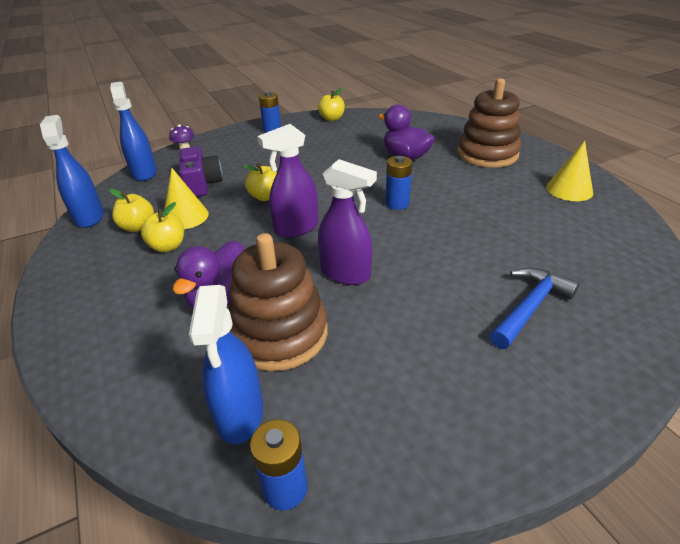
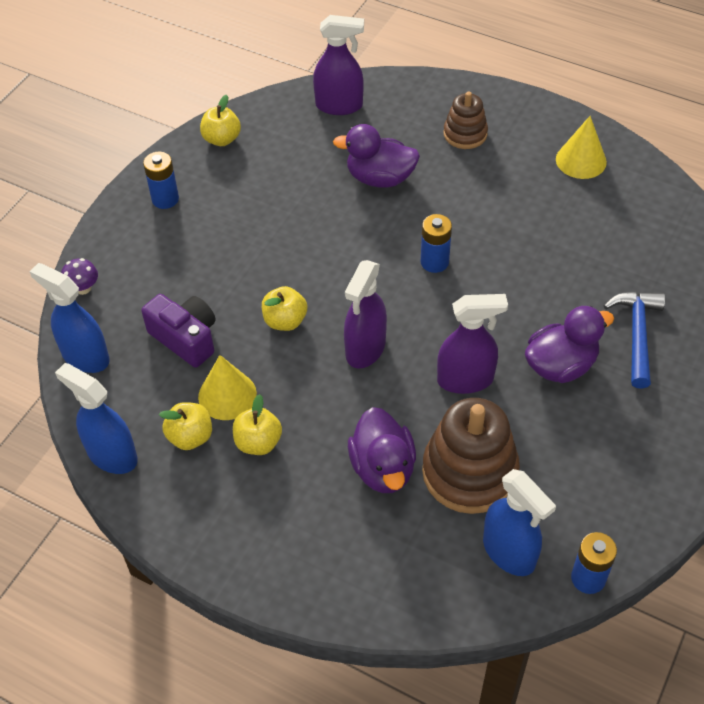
camera: 35 degrees left, 15 degrees up
(415, 123) = (339, 105): none -> purple spray bottle
(435, 298) = (560, 365): none -> purple duck
(487, 154) = (465, 134): brown stacking toy -> brown stacking toy, size x0.57

